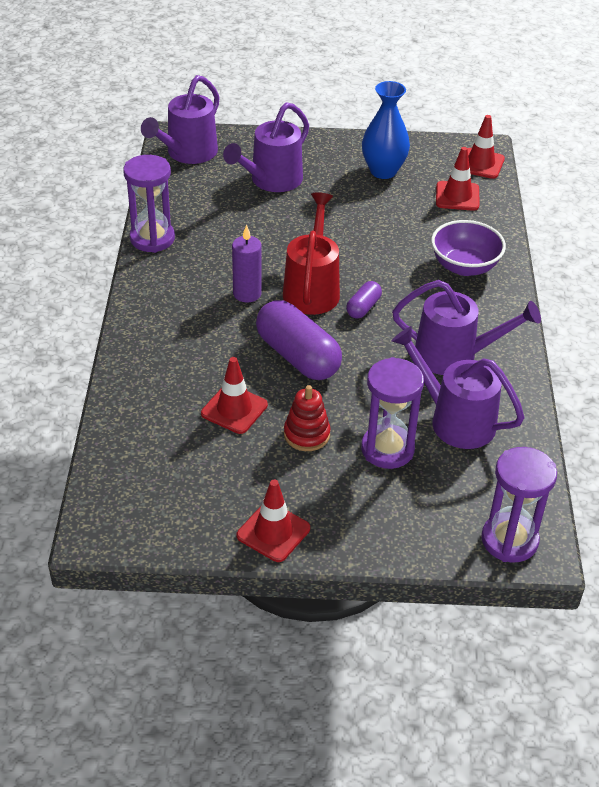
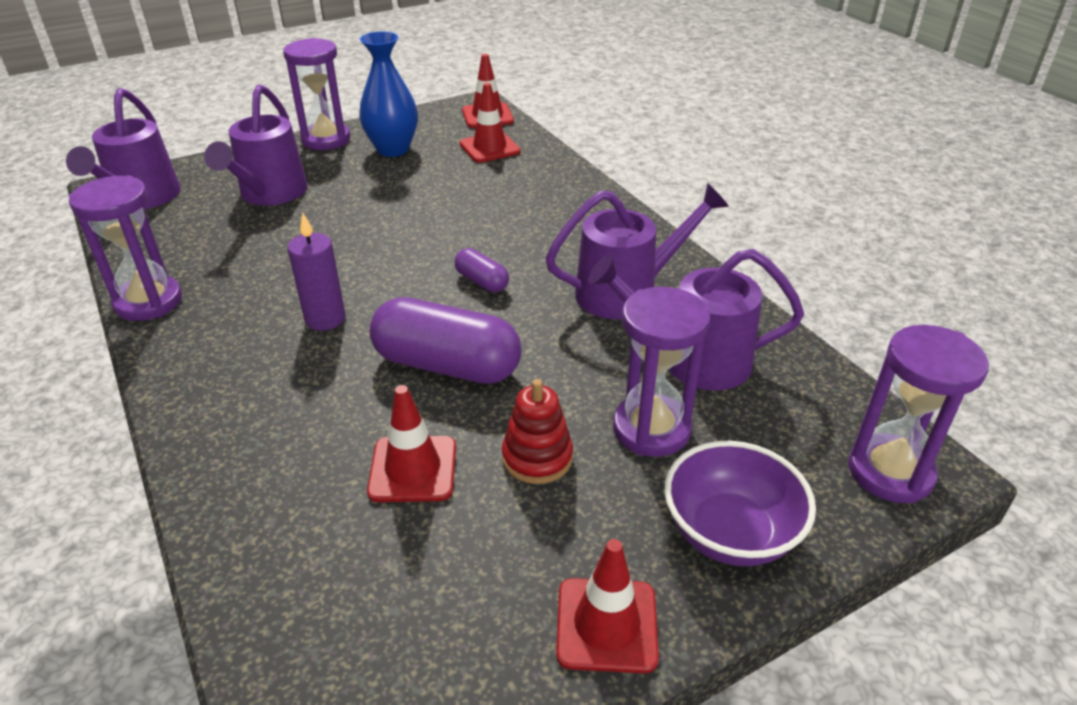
camera: 30 degrees left, 5 degrees down
(312, 289) = (404, 284): red watering can -> none
(340, 144) = (326, 139): none -> purple hourglass
(363, 307) = (481, 281): purple capsule -> purple capsule turned 45 degrees counterclockwise
(464, 266) = (555, 204): purple bowl -> purple bowl (730, 533)

